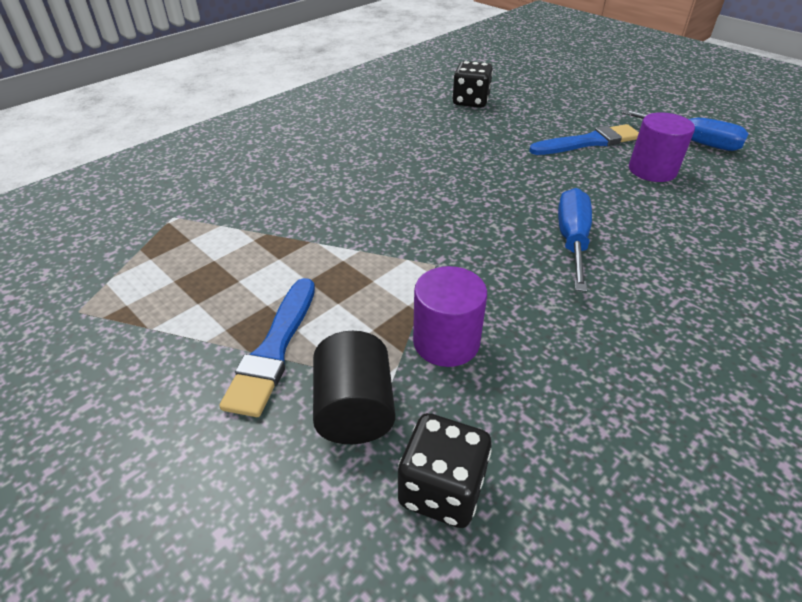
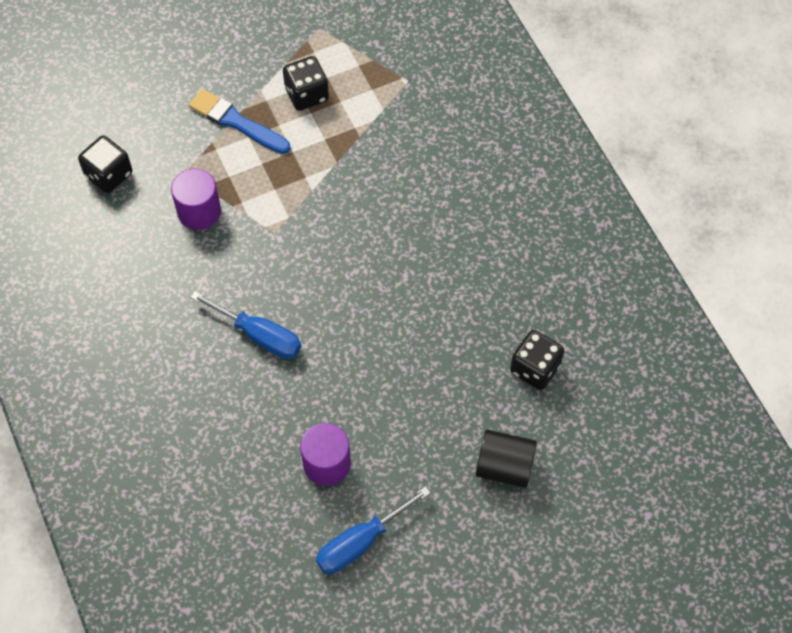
camera: 110 degrees right, 20 degrees up
(207, 291) = (306, 94): none -> black dice
(354, 409) = (173, 151): black cylinder -> black cylinder (504, 466)
(588, 142) = (400, 438): blue brush -> none

